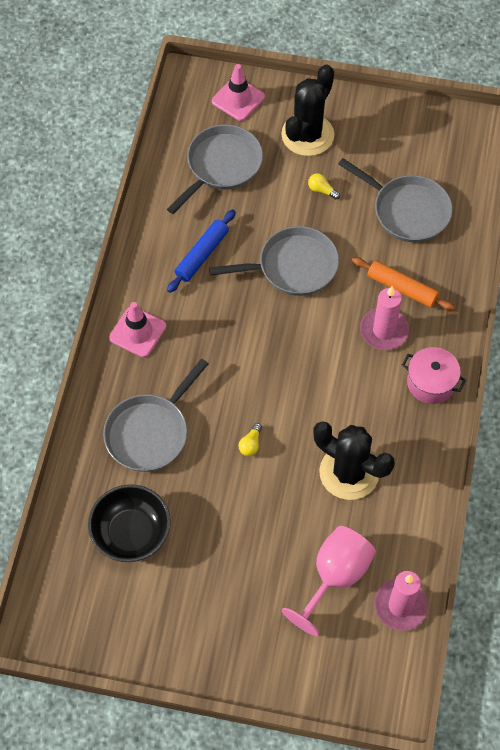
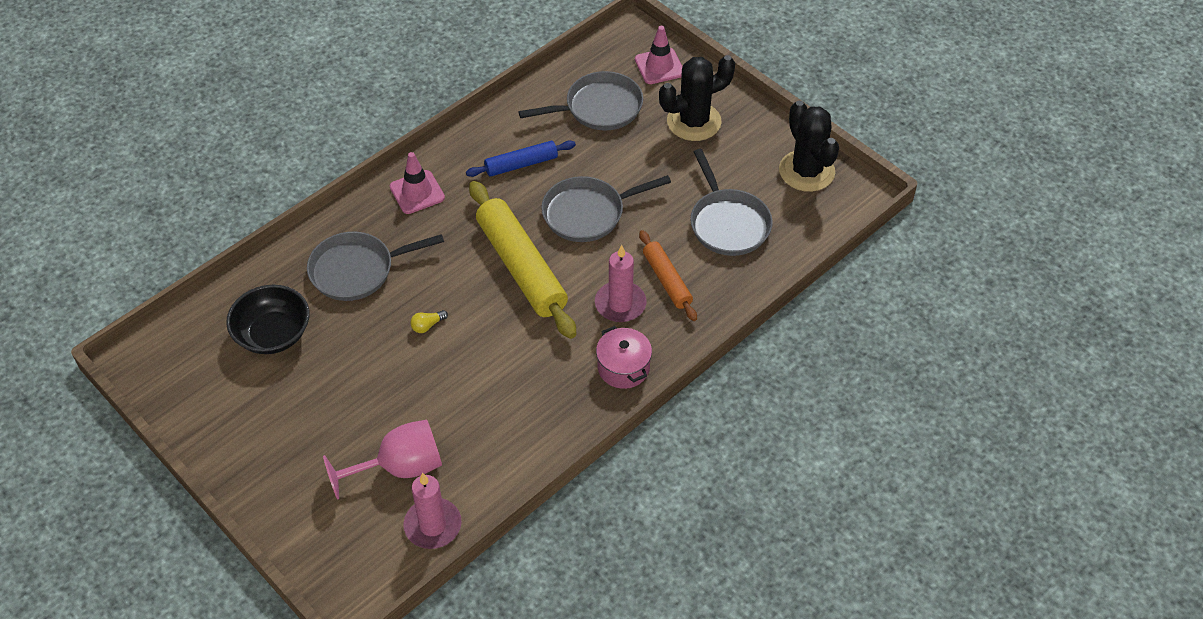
camera: 35 degrees right, 10 degrees down
(281, 347) = (521, 267): none -> yellow rolling pin
(293, 266) = (588, 213): grey pan -> grey pan turned 135 degrees clockwise
(322, 190) = (667, 169): yellow light bulb -> none
(349, 472) = (487, 395): black cactus -> black cactus (806, 171)

